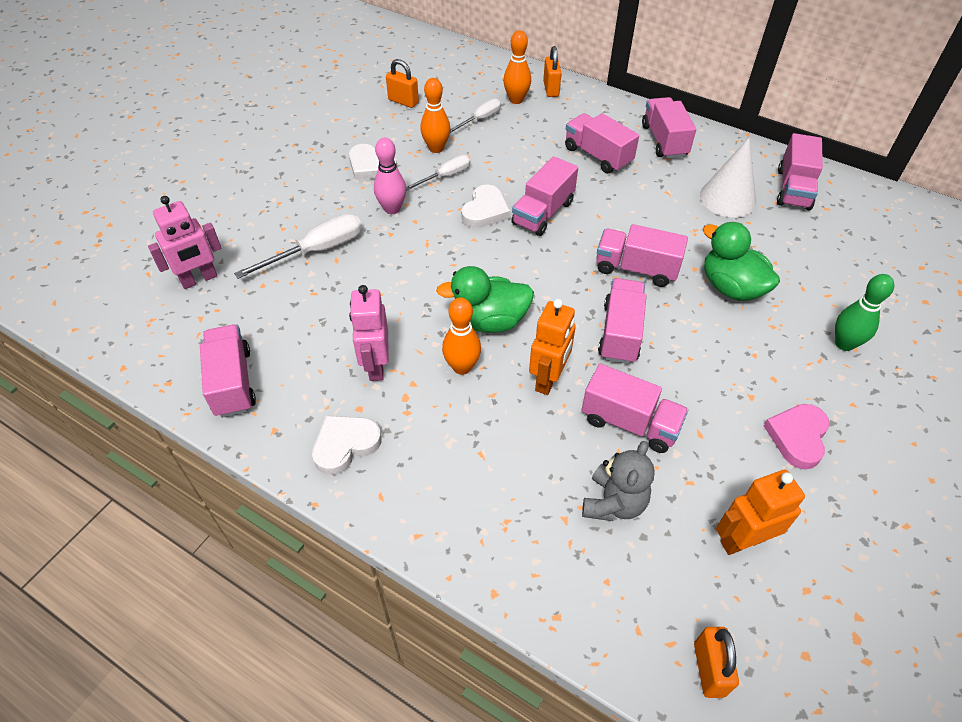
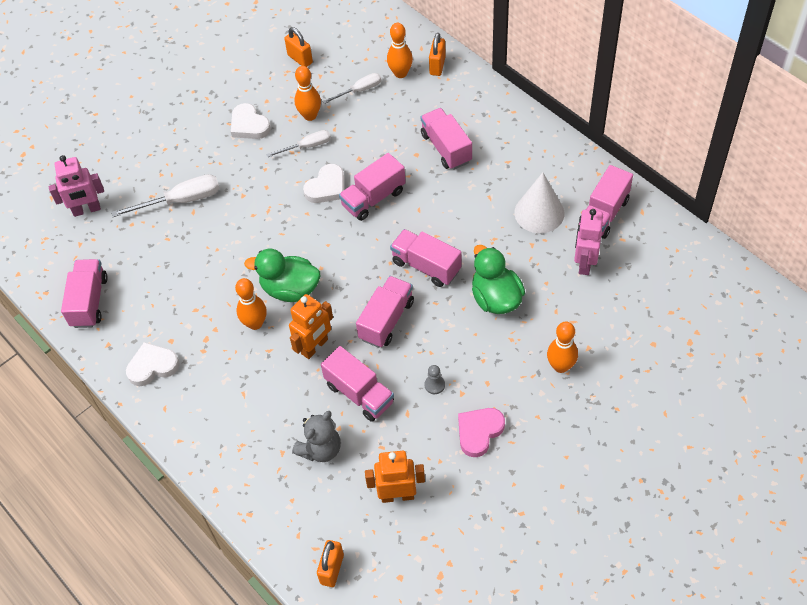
camera: 20 degrees right, 5 degrees up
(376, 366) = (193, 309): pink robot -> pink robot (584, 263)
(392, 209) = (252, 171): pink bowling pin -> none
(664, 141) = (513, 142): pink truck -> none
(714, 394) = (434, 385): none -> grey pawn
(844, 344) = (560, 366): green bowling pin -> orange bowling pin

